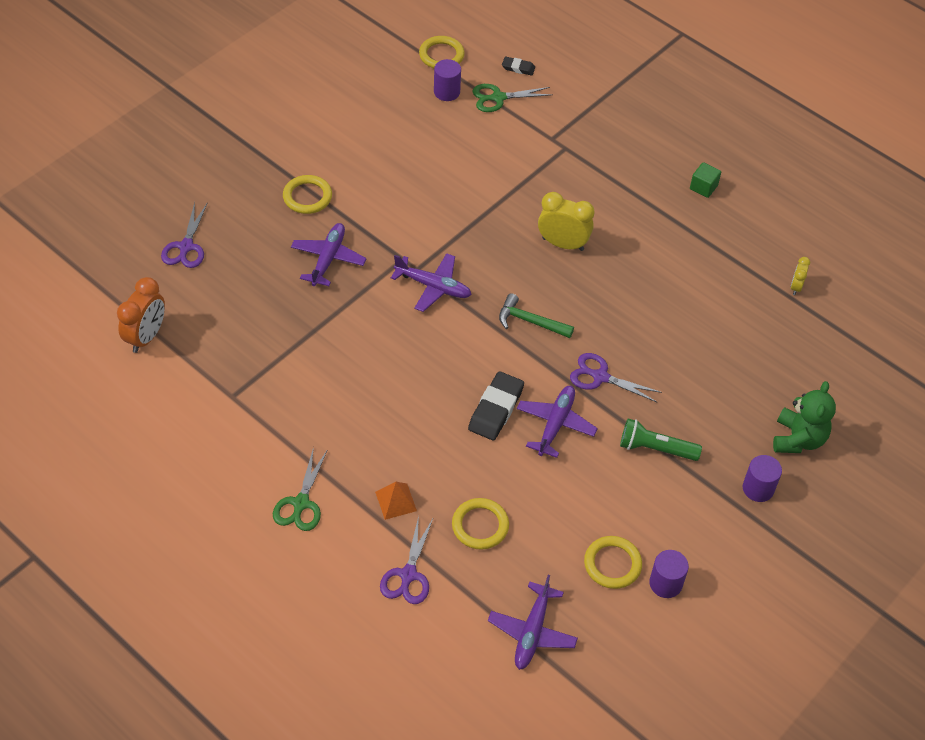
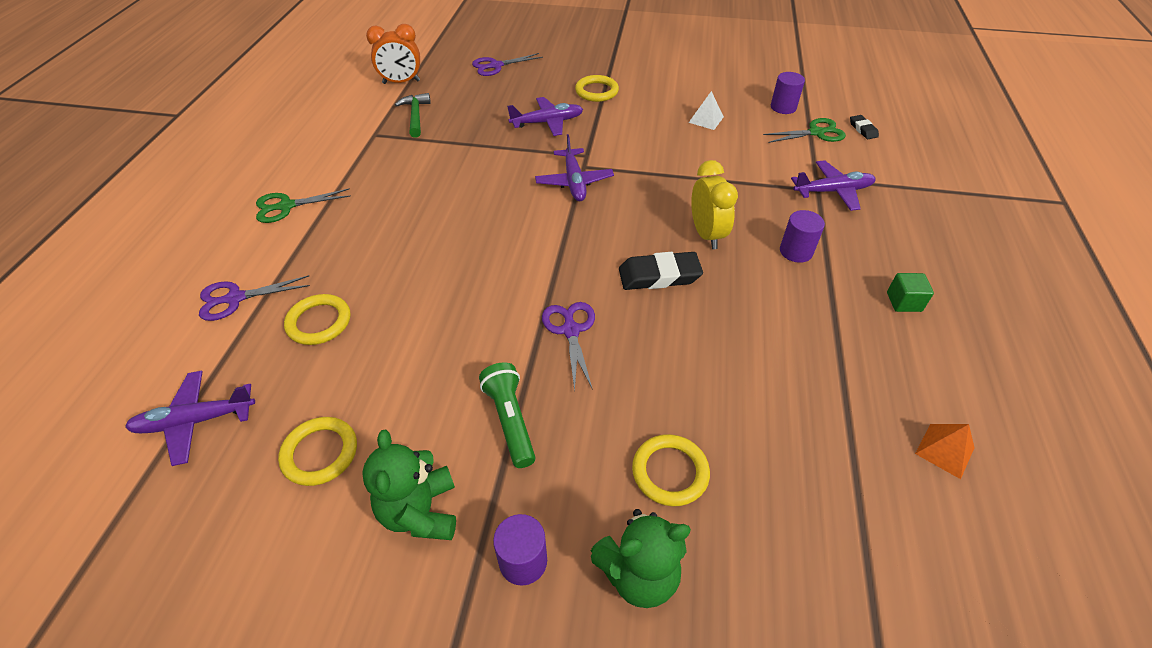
camera: 60 degrees right, 5 degrees down
(396, 501) = (318, 256): orange pyramid -> orange pyramid (944, 450)
(420, 151) = (706, 119): none -> white pyramid
(441, 55) = (815, 91): yellow ring -> yellow ring (670, 472)
(496, 409) = (469, 274): black eraser -> black eraser (659, 276)
(498, 98) = (816, 133): green scissors -> green scissors turned 120 degrees clockwise
(530, 321) = (593, 252): green hammer -> green hammer (415, 116)
(555, 424) = (482, 323): purple plane -> purple plane (833, 191)
(665, 583) = (314, 521): purple cylinder -> purple cylinder (796, 251)
(694, 525) = (420, 512): none -> green teddy bear
(796, 287) = (874, 453): yellow clock -> none

